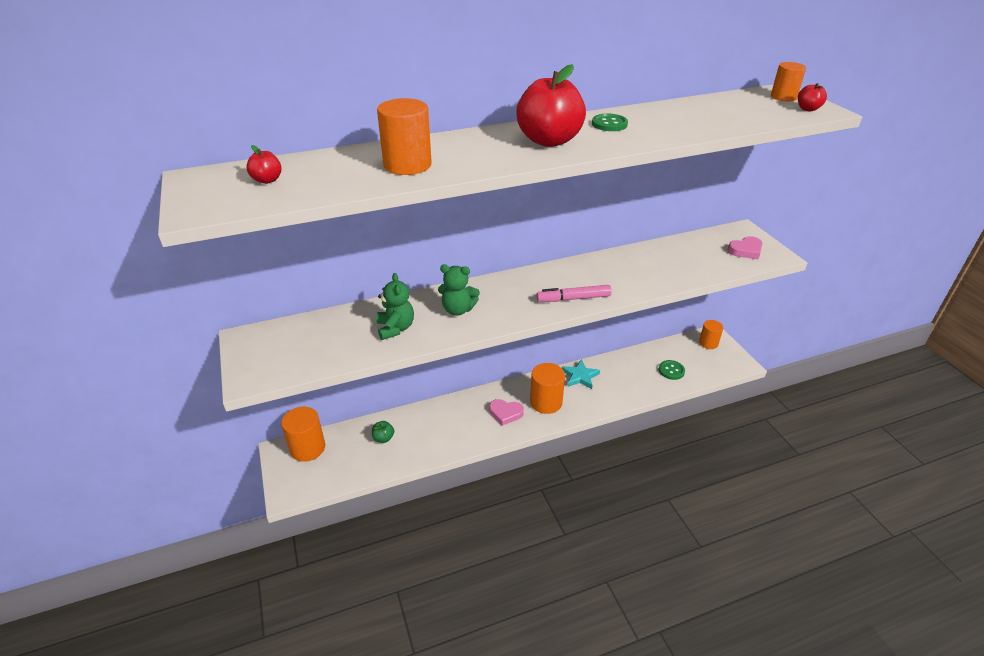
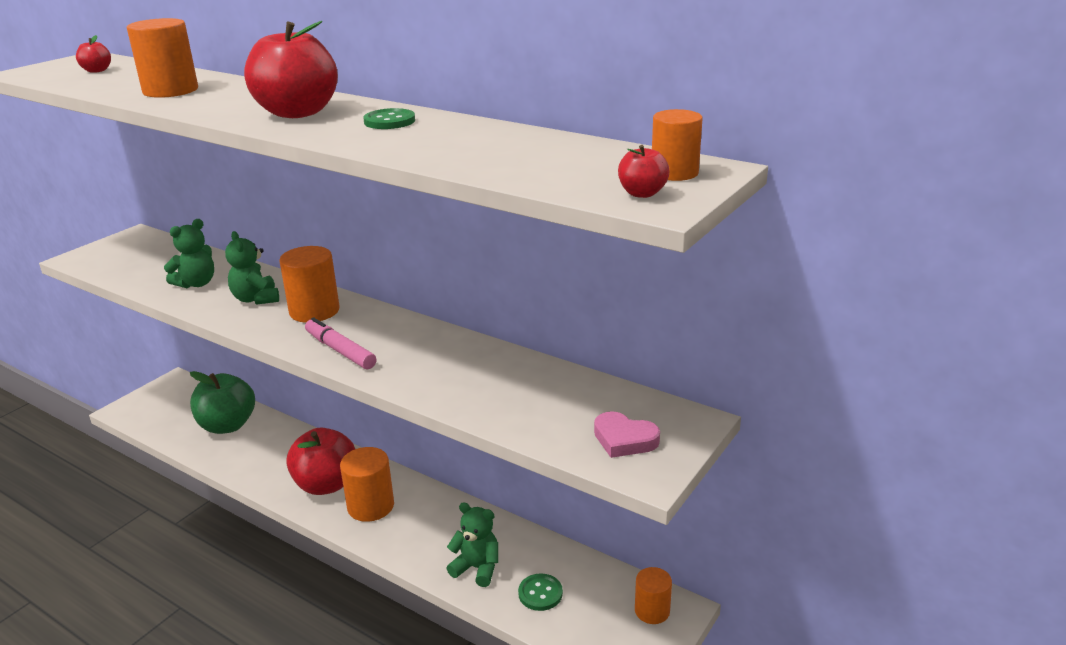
camera: 55 degrees right, 10 degrees down
(307, 448) = (186, 392): orange cylinder -> orange cylinder (314, 311)
(383, 438) = (227, 425): green apple -> green apple, size x2.29
(505, 413) = (326, 484): pink heart -> red apple
(580, 376) = (445, 513): turquoise star -> none
(635, 383) = (477, 568): none -> green teddy bear

